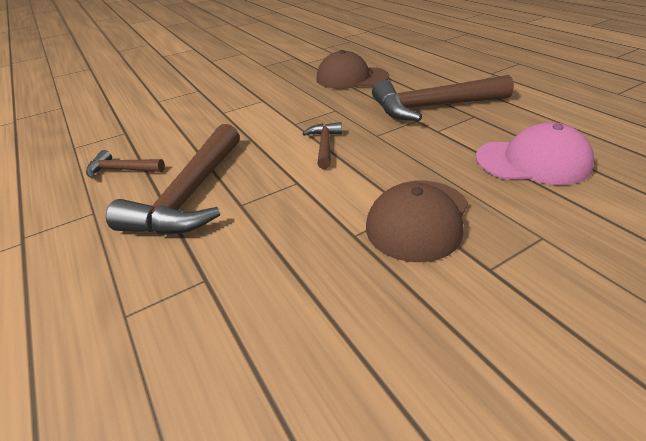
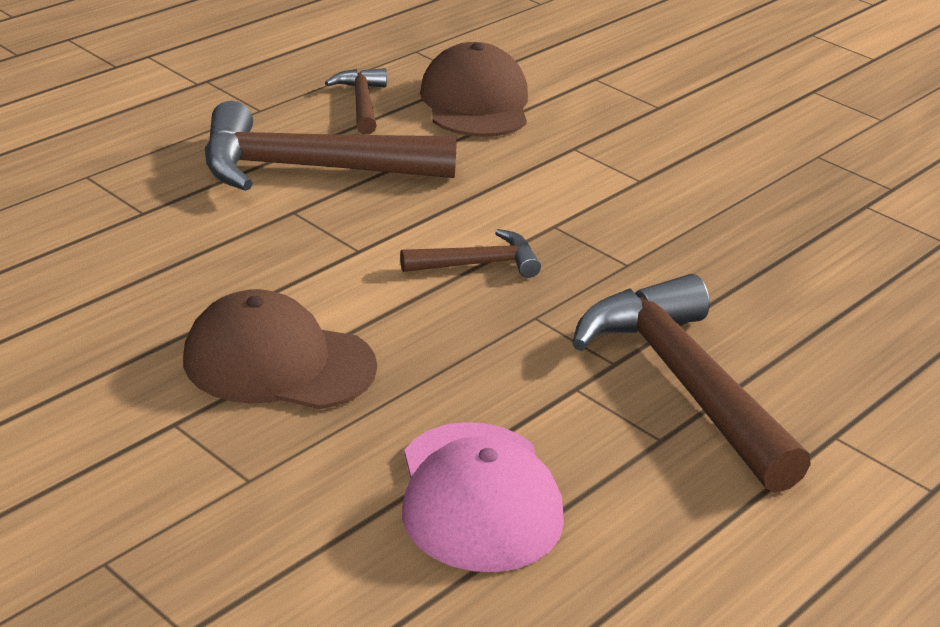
camera: 70 degrees right, 5 degrees down
(351, 78) = (800, 272): brown cap -> brown cap (475, 102)

